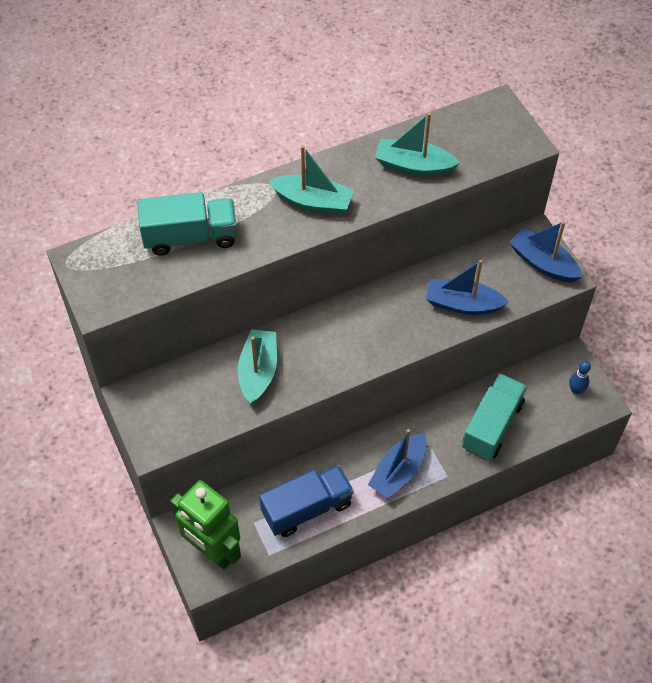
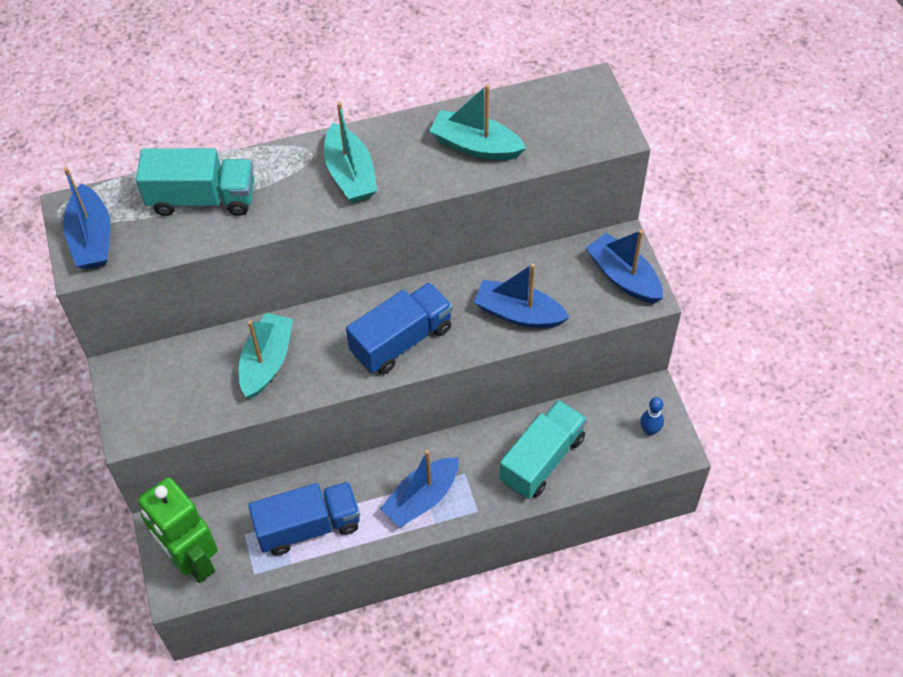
camera: 10 degrees right, 0 degrees up
(102, 282) = (92, 238): none -> blue boat
(313, 202) = (350, 174): turquoise boat -> turquoise boat turned 45 degrees clockwise
(369, 339) = (401, 340): none -> blue truck

